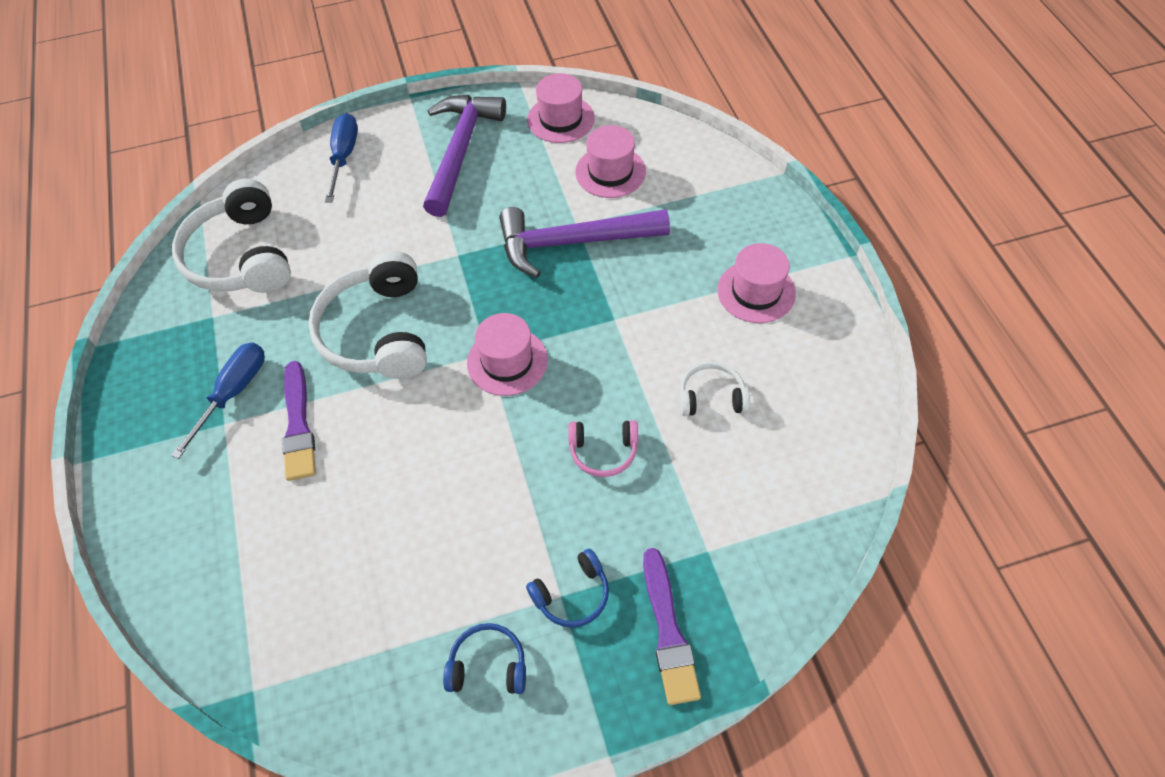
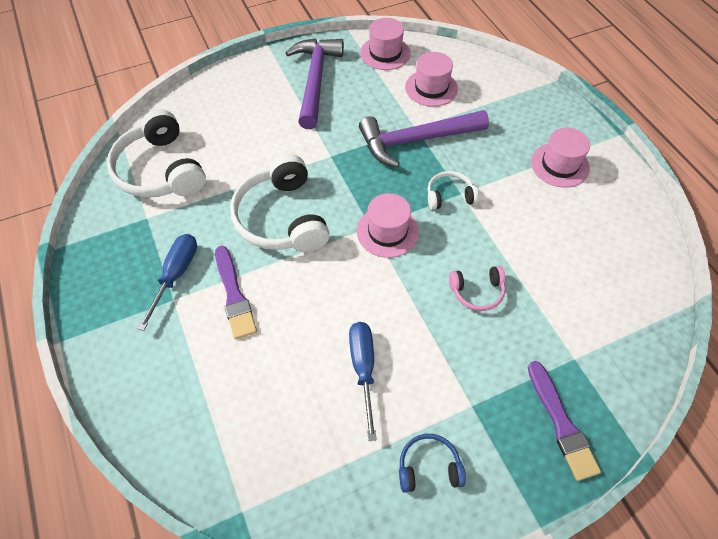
camera: 10 degrees left, 0 degrees up
(344, 157) = (226, 91): blue screwdriver -> blue screwdriver (363, 369)
(572, 594) = (481, 403): blue headphones -> none
(711, 397) = (547, 244): white headphones -> white headphones (449, 196)

